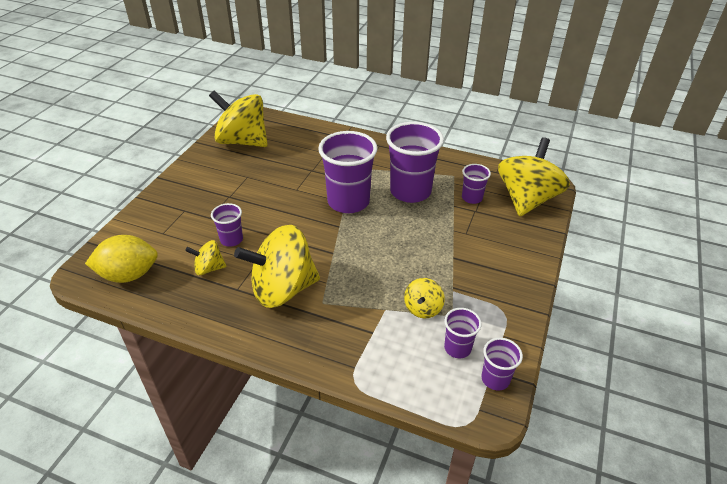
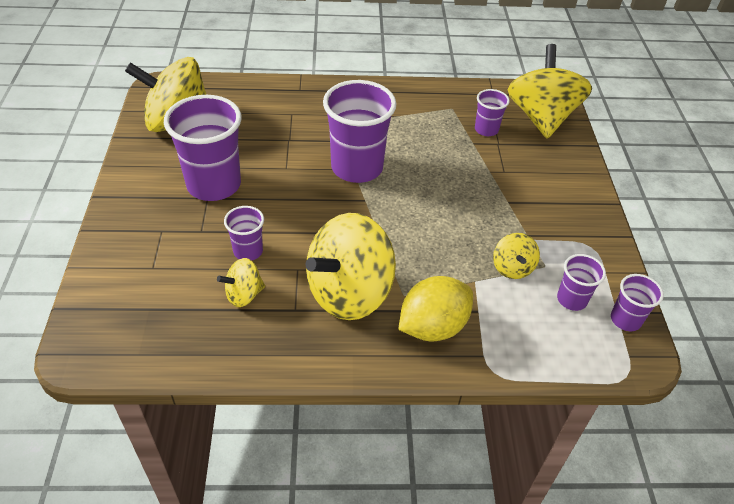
camera: 25 degrees left, 5 degrees up
(129, 275) = (145, 334): yellow lemon -> yellow lemon (433, 327)
(410, 191) = (417, 138): purple cup -> purple cup (214, 185)

